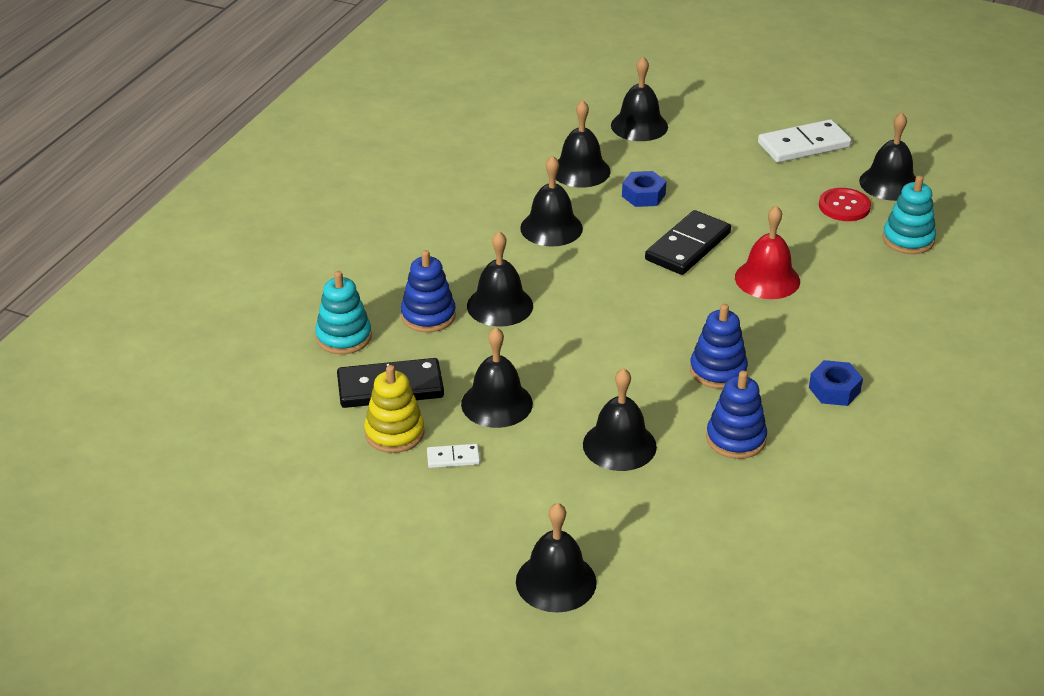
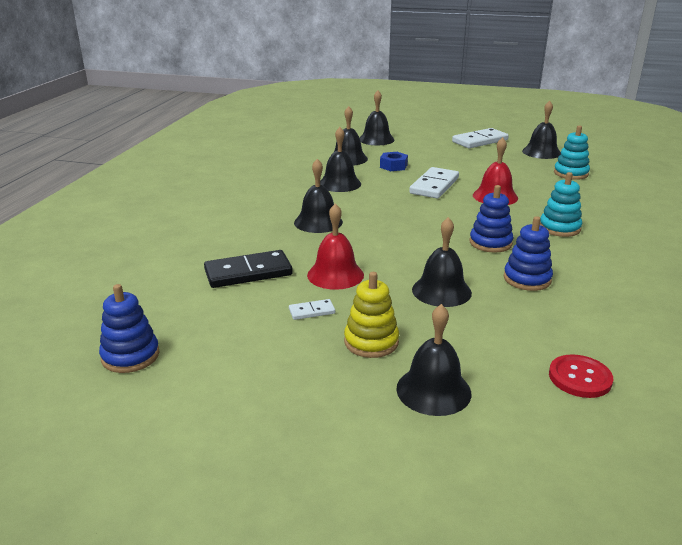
camera: 10 degrees left, 10 degrees down
(344, 337) = (205, 247): turquoise stacking toy -> turquoise stacking toy (559, 228)
(394, 433) = (258, 300): yellow stacking toy -> yellow stacking toy (371, 342)
(428, 316) = (267, 231): blue stacking toy -> blue stacking toy (130, 356)
(497, 403) = (335, 275): black bell -> red bell
(687, 246) = (434, 186): black domino -> white domino
(834, 390) = (578, 246): blue nut -> none
(844, 206) = (521, 163): red button -> red button (580, 378)

